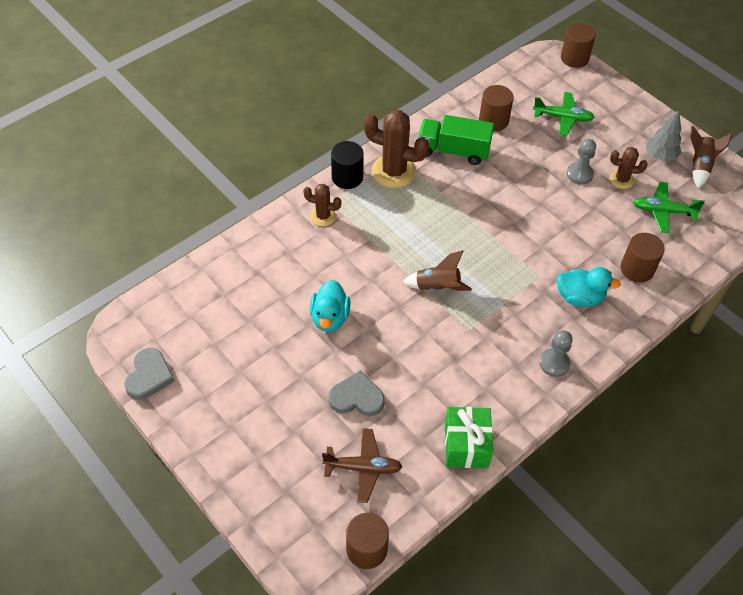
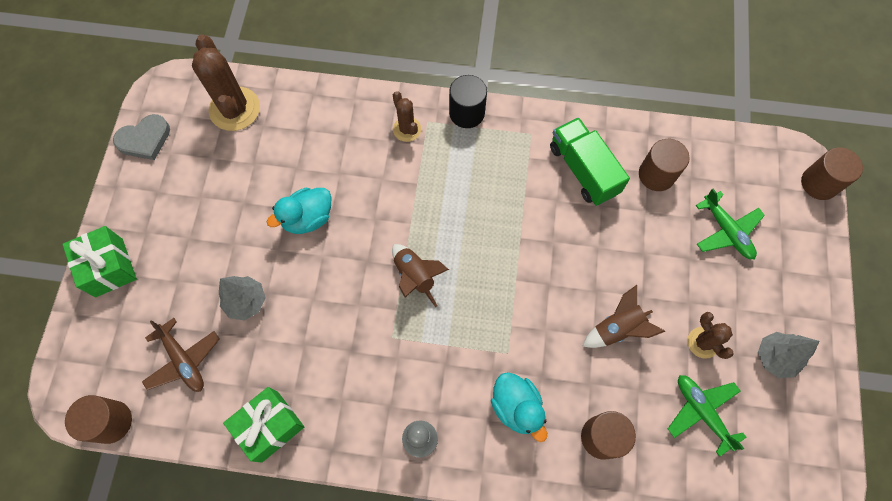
camera: 50 degrees right, 15 degrees up
(235, 470) = (109, 267): none -> green gift
(356, 397) = (246, 302): grey heart -> grey tree
(394, 171) = (510, 142): brown cactus -> brown cactus (234, 109)
(579, 174) = (669, 298): grey pawn -> none
(699, 166) = (802, 407): brown rocket -> brown rocket (617, 328)

